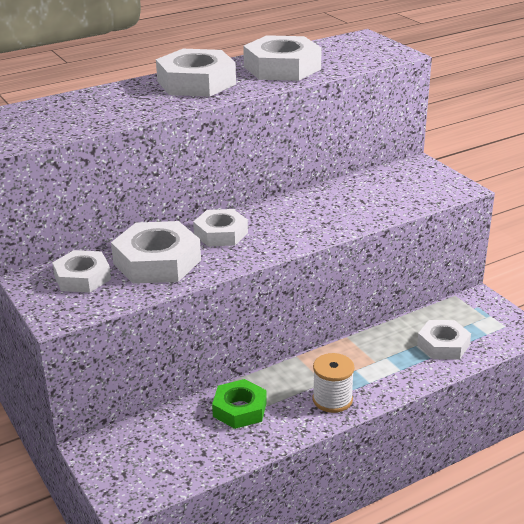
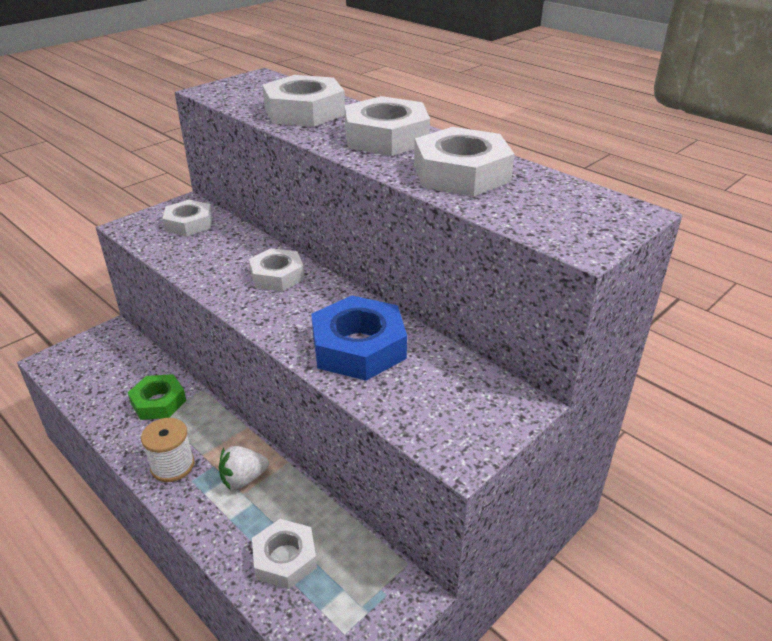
camera: 75 degrees right, 5 degrees up
(157, 262) = (218, 252): white nut -> white nut (304, 111)
(341, 208) = (359, 347): none -> blue nut
(359, 360) = (243, 479): none -> white strawberry

